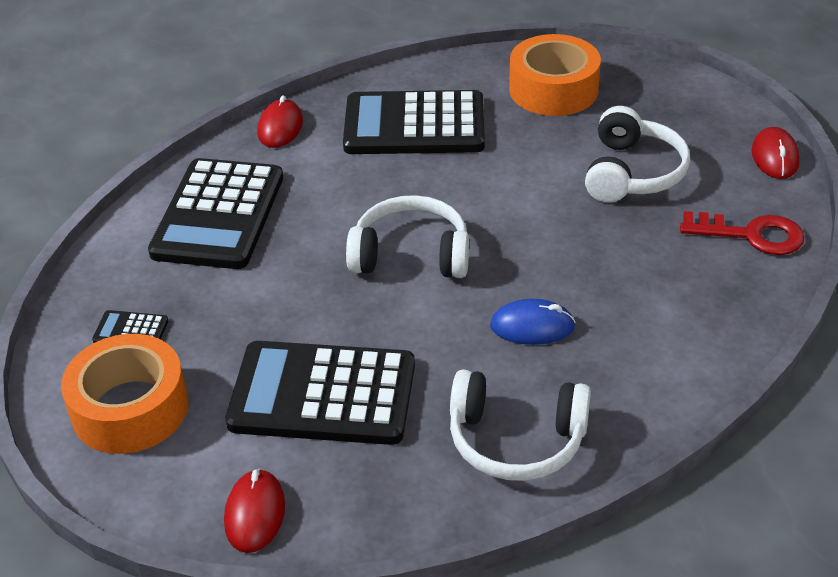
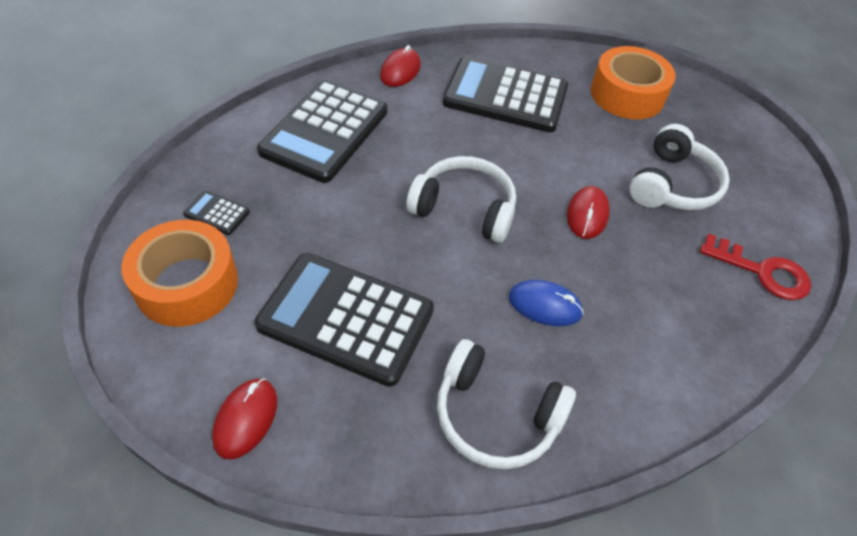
camera: 10 degrees right, 10 degrees up
(775, 157) = (800, 203): red mouse -> red mouse (587, 215)

